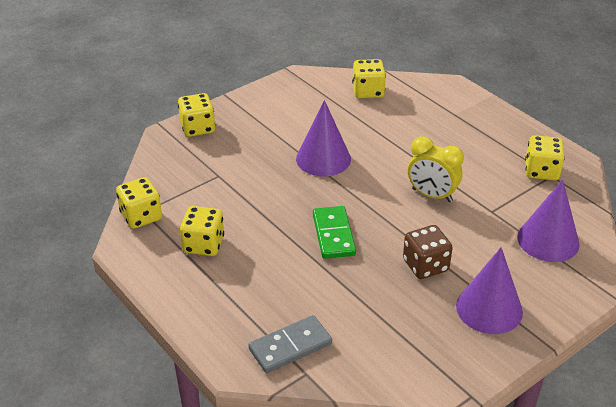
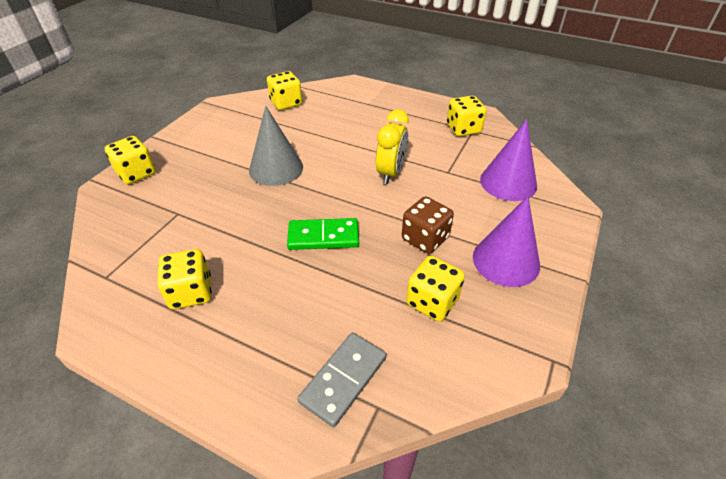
camera: 25 degrees left, 5 degrees up
(141, 216) = (104, 284): yellow dice -> yellow dice (432, 301)
(323, 159) = (276, 168): purple cone -> grey cone
(333, 234) = (323, 236): green domino -> green domino turned 60 degrees counterclockwise
(432, 195) = (390, 173): yellow clock -> yellow clock turned 75 degrees counterclockwise

